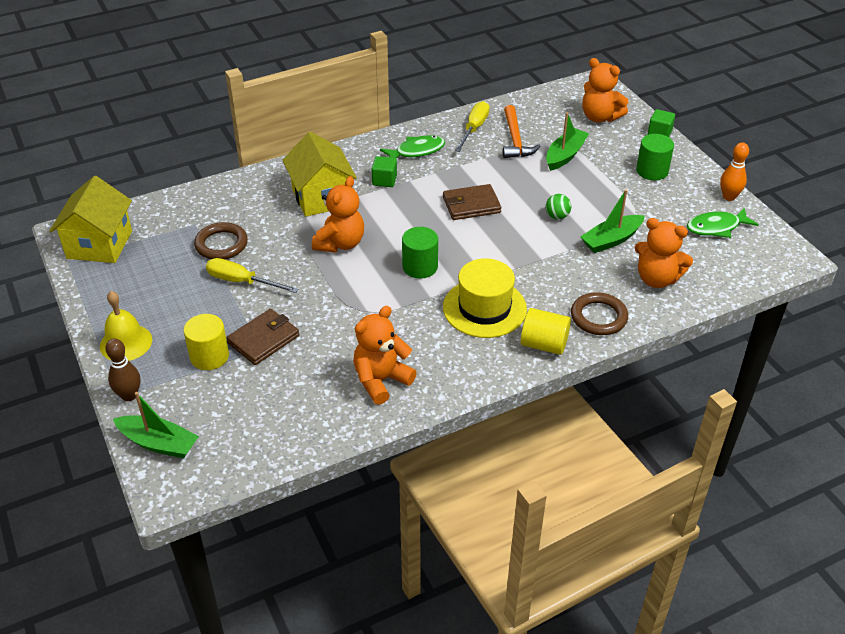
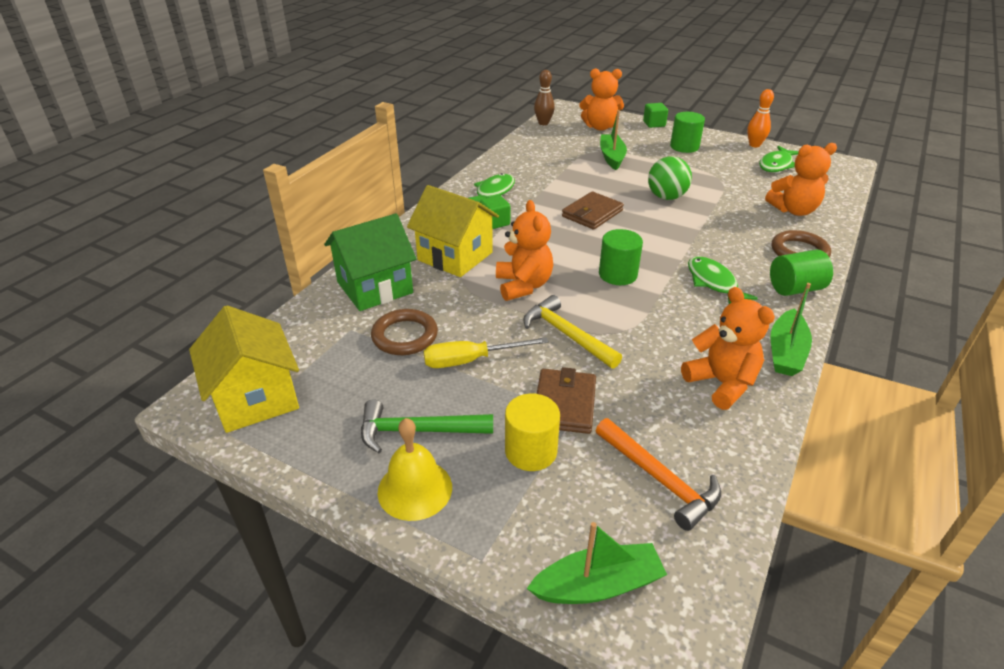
camera: 35 degrees left, 5 degrees down
(129, 395) = (492, 549): brown bowling pin -> brown bowling pin (543, 123)
(162, 310) = (417, 430): none -> green hammer
(241, 199) = (374, 287): none -> green house
(324, 294) = (567, 334): none -> yellow hammer
(381, 380) = (721, 383): orange teddy bear -> orange teddy bear turned 135 degrees clockwise
(474, 129) = (518, 162): yellow screwdriver -> none
(484, 308) = (713, 283): yellow hat -> green fish
(515, 140) = (560, 159): orange hammer -> orange hammer (659, 479)
(544, 344) = (795, 289): yellow cylinder -> green cylinder
(557, 216) = (666, 197): green ball -> green ball, size x1.70
(611, 240) = (726, 198): green boat -> green boat (786, 352)

